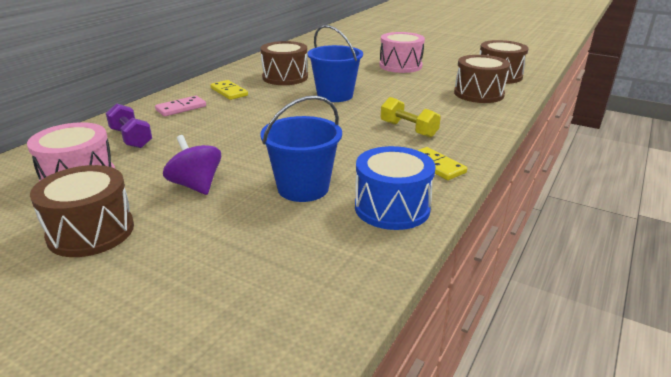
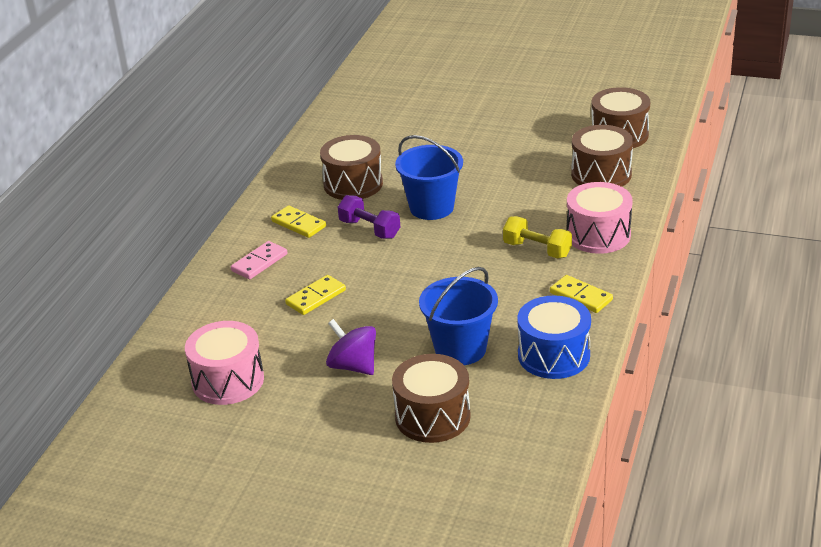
camera: 10 degrees left, 5 degrees up
(91, 232) = (292, 433): brown drum -> brown drum (432, 416)
(131, 138) = (238, 319): purple dumbbell -> purple dumbbell (370, 229)
(205, 134) = (316, 297): none -> yellow domino
(400, 66) = (491, 135): pink drum -> pink drum (598, 235)

